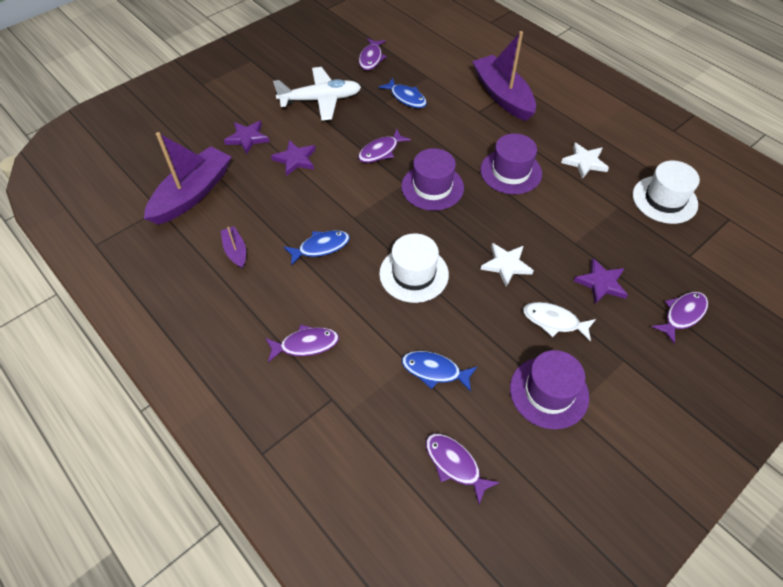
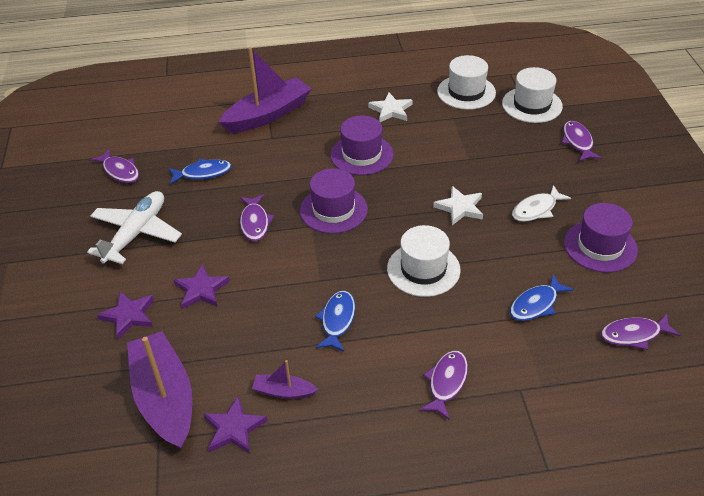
camera: 55 degrees left, 10 degrees down
(502, 96) = (268, 115): purple boat -> purple boat turned 135 degrees clockwise
(601, 283) = (519, 166): purple star -> purple star (234, 428)
(700, 255) = (532, 105): none -> white hat

